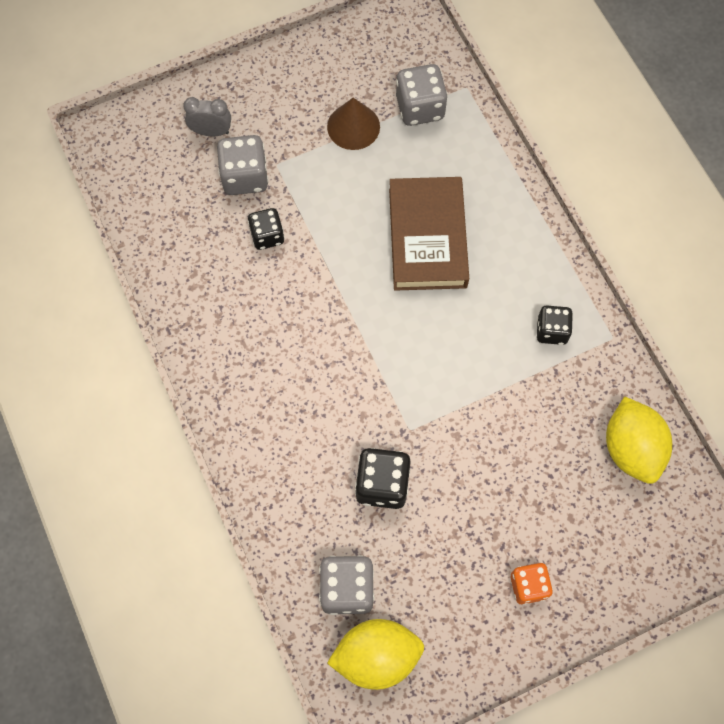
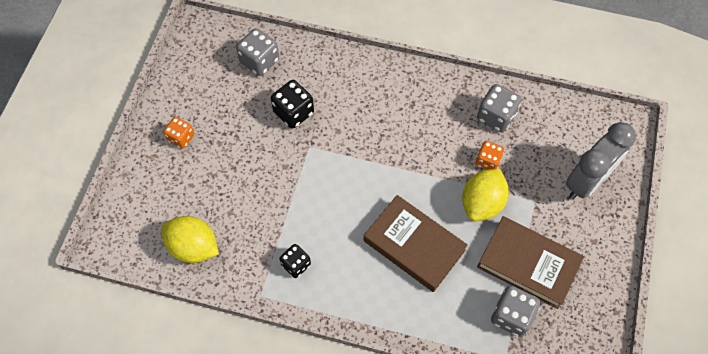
camera: 130 degrees right, 5 degrees down
(211, 132) = (586, 181): grey clock -> grey clock, size x2.03
(245, 177) = (538, 177): grey dice -> grey dice (496, 116)
(267, 236) = (487, 161): black dice -> orange dice
(353, 126) = (528, 264): brown cone -> brown book
(376, 656) = (218, 51): yellow lemon -> yellow lemon (482, 203)

